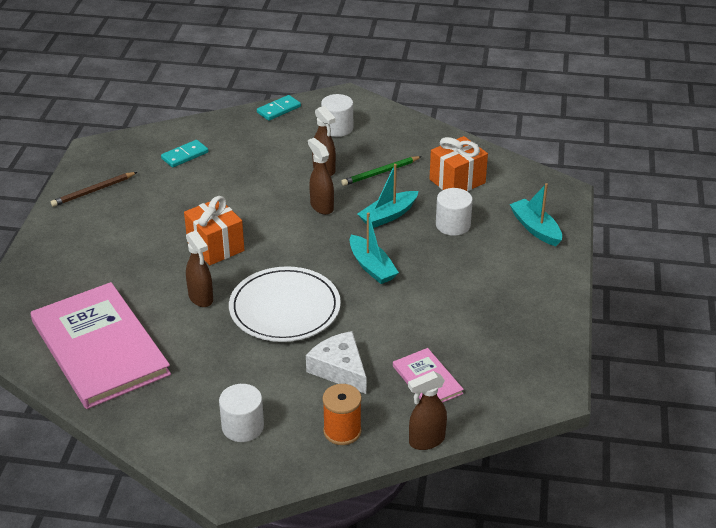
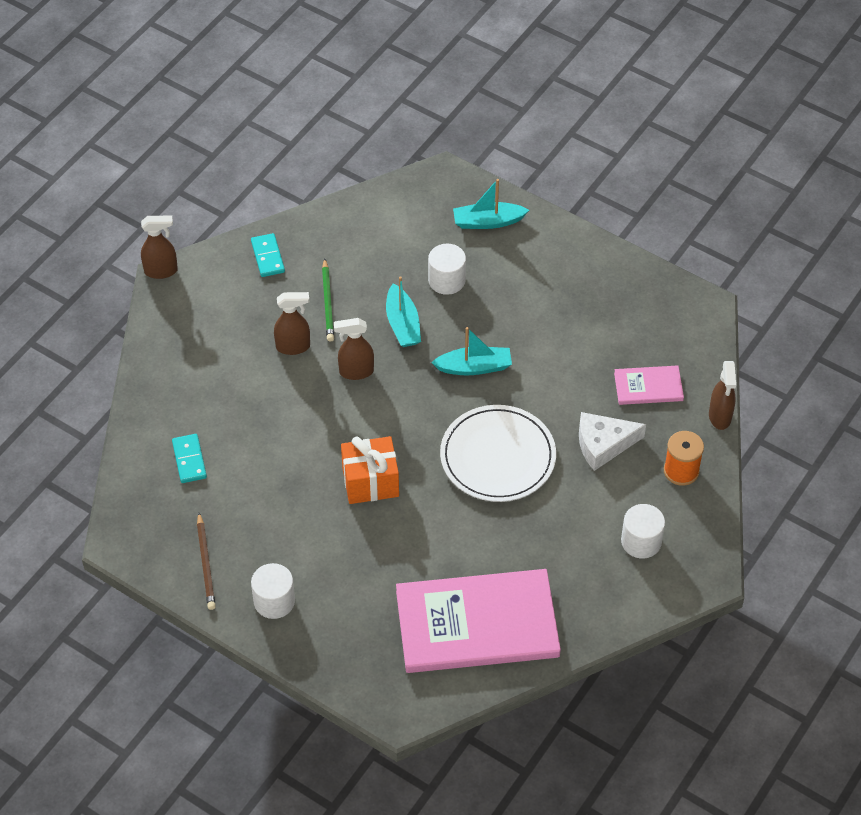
camera: 65 degrees left, 15 degrees up
(201, 298) = (446, 519): brown spray bottle -> brown spray bottle (161, 271)
(279, 110) = (153, 346): turquoise domino -> turquoise domino (268, 257)
(337, 128) = (224, 308): white cylinder -> white cylinder (274, 601)
(457, 181) = (380, 248): orange gift -> none

